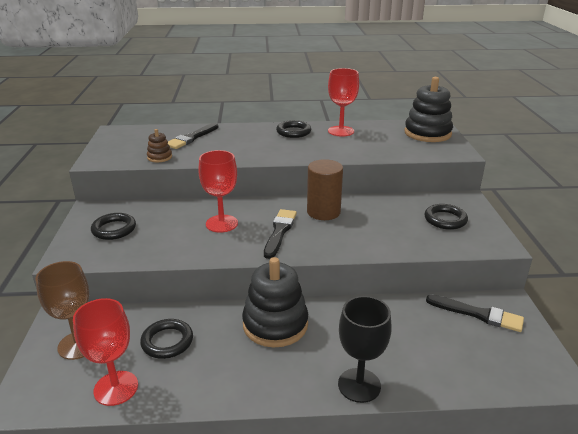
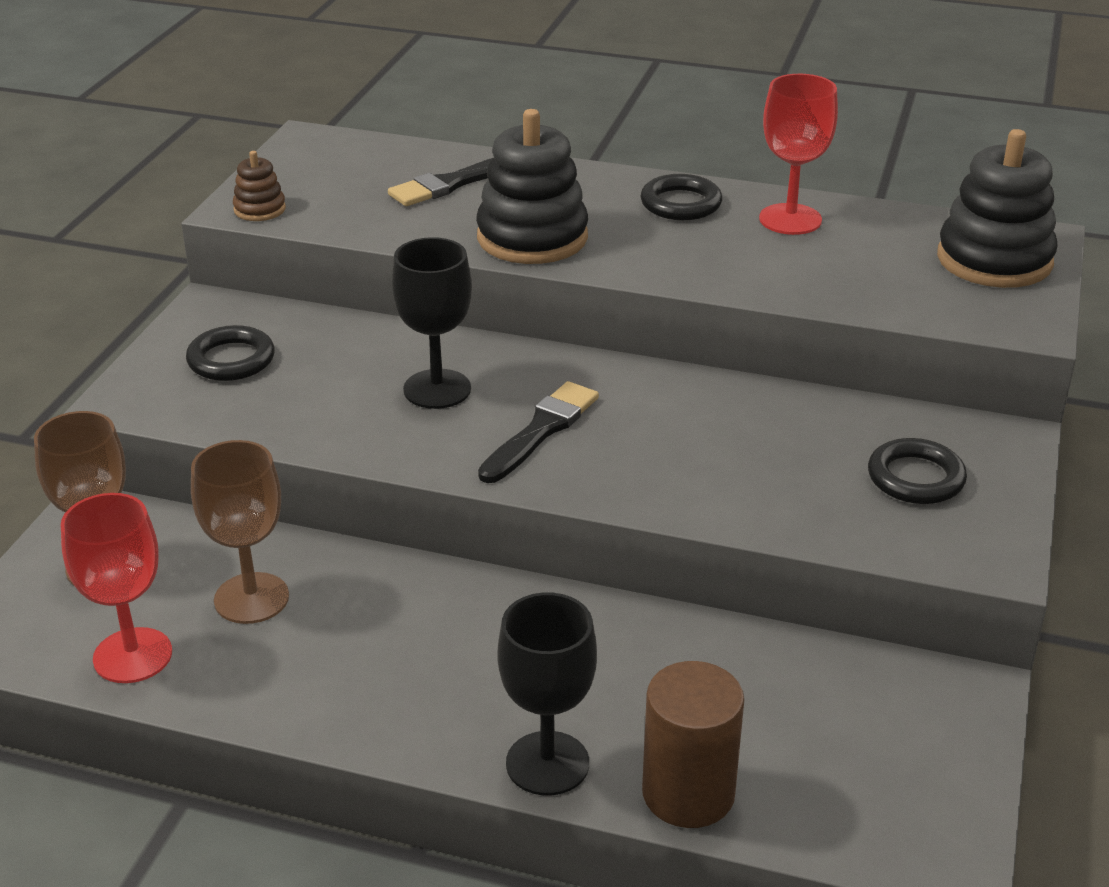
camera: 20 degrees right, 5 degrees up
(159, 157) = (364, 221): brown stacking toy -> brown stacking toy (259, 209)
(167, 341) = (251, 598): black ring -> brown goblet
(221, 223) = (437, 389): red goblet -> black goblet
(275, 324) = (459, 615): black stacking toy -> black stacking toy (532, 238)
(323, 212) = (659, 405): brown cylinder -> brown cylinder (688, 793)
(478, 314) = (882, 697): black brush -> none

